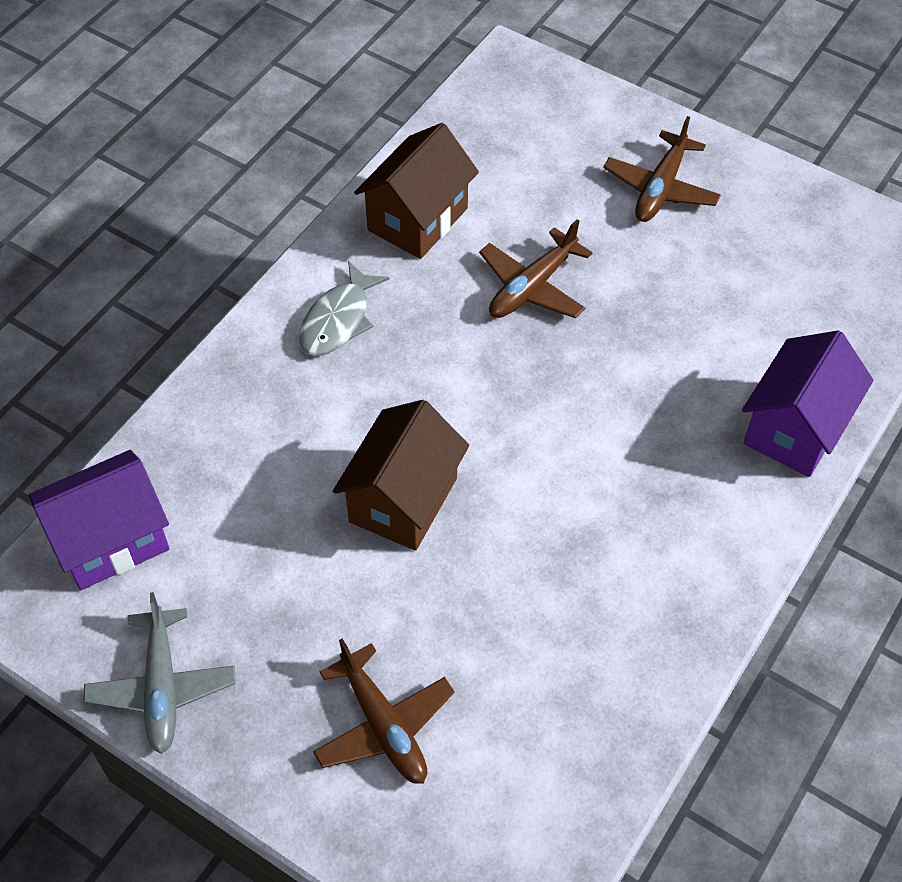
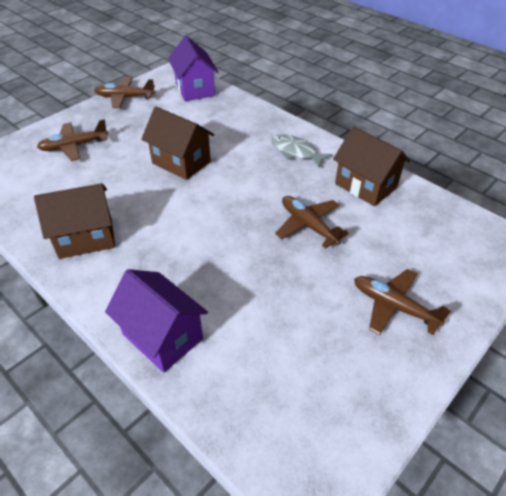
camera: 100 degrees right, 10 degrees down
(162, 687) = (125, 97): grey plane -> brown plane
(646, 594) = (86, 238): none -> brown house

